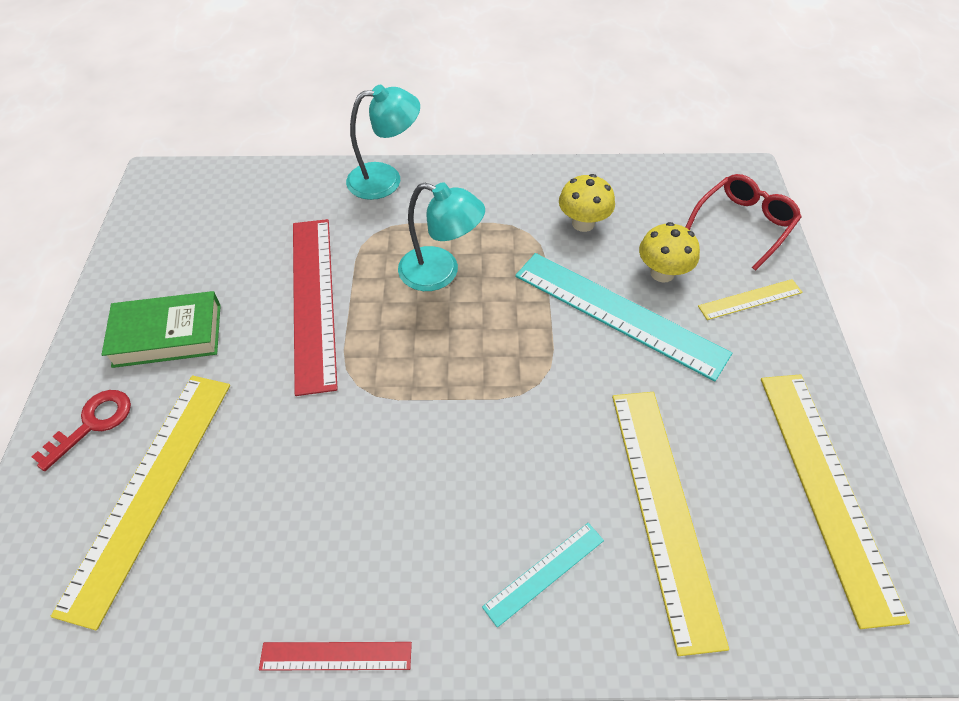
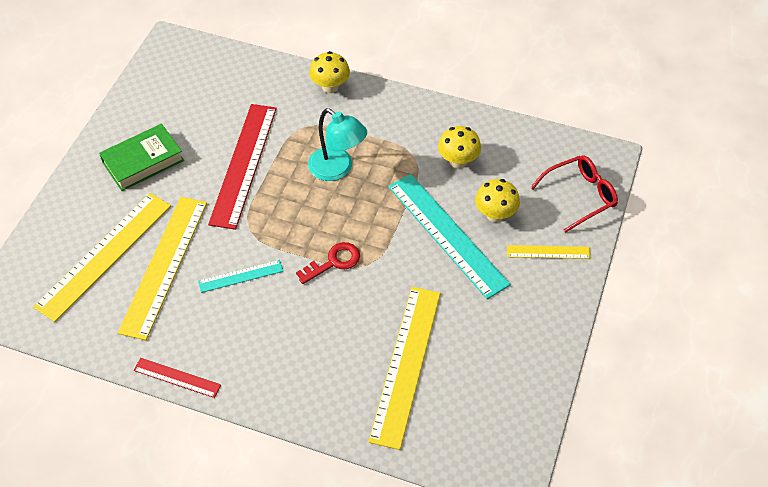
camera: 20 degrees right, 0 degrees up
(92, 424) = (82, 205): red key -> red key (334, 262)
(167, 335) = (143, 161): green book -> green book turned 45 degrees counterclockwise
(386, 179) = (330, 87): turquoise lamp -> yellow mushroom
(544, 572) = (313, 375): turquoise ruler -> turquoise ruler (240, 276)
(826, 488) = (520, 386): yellow ruler -> yellow ruler (164, 266)

